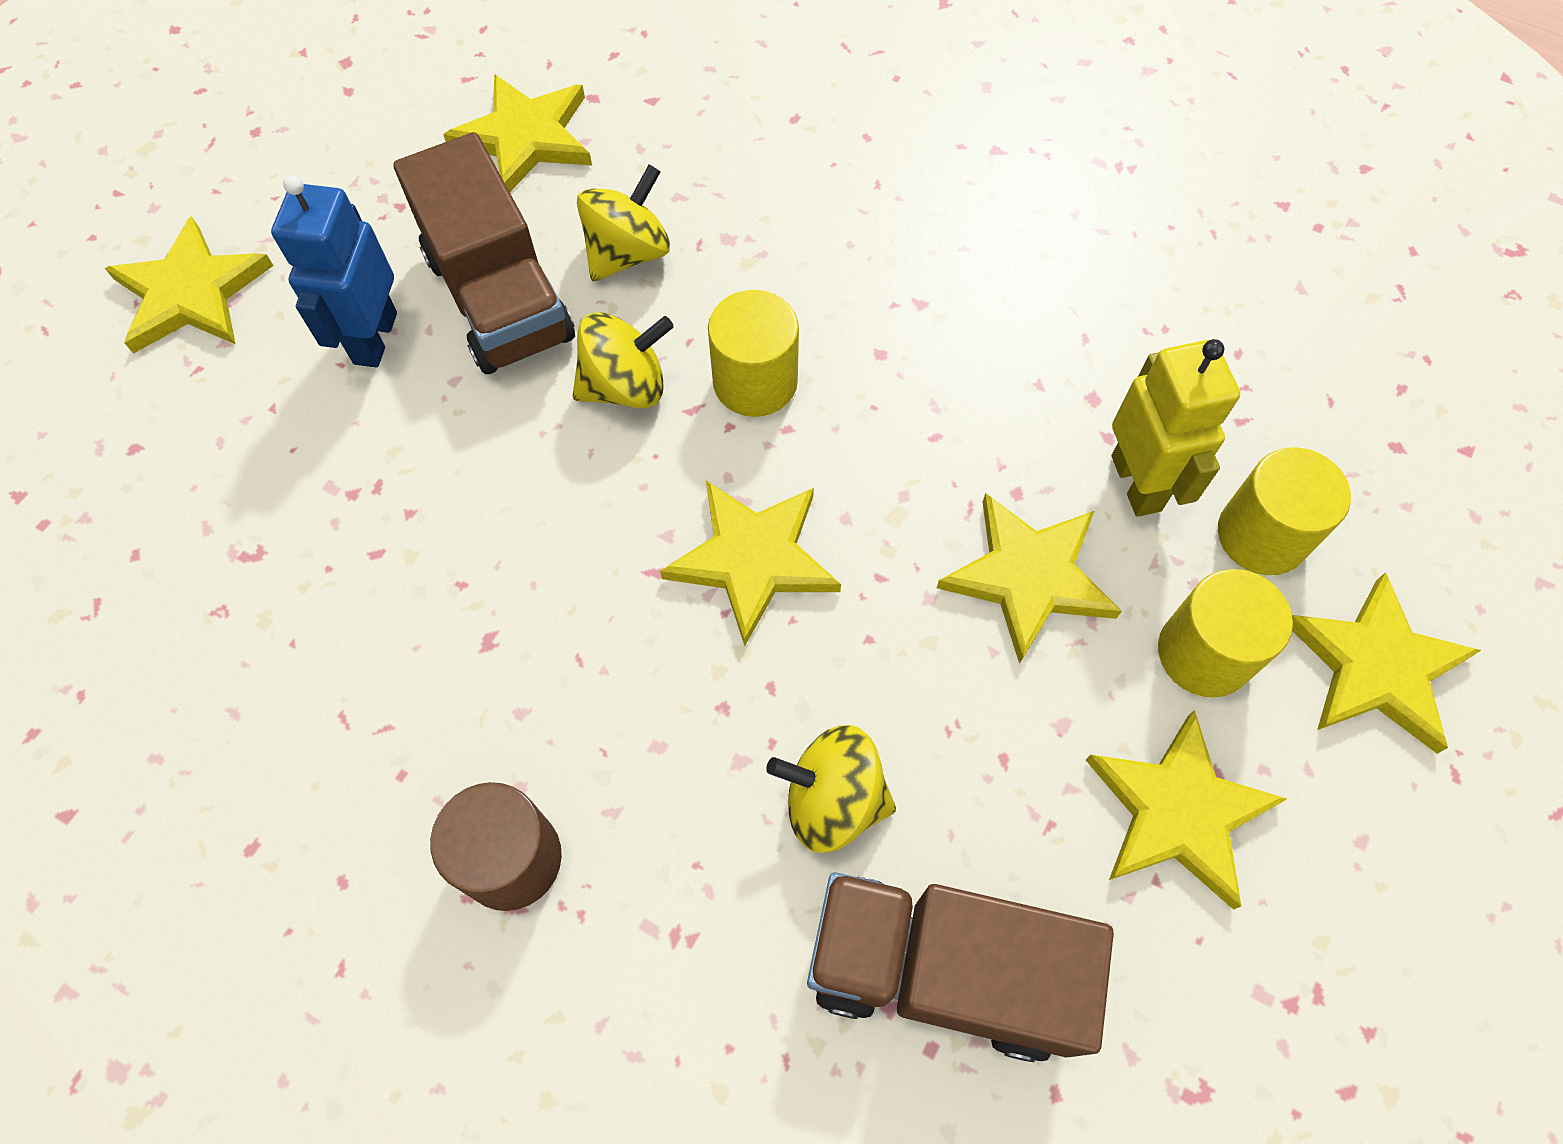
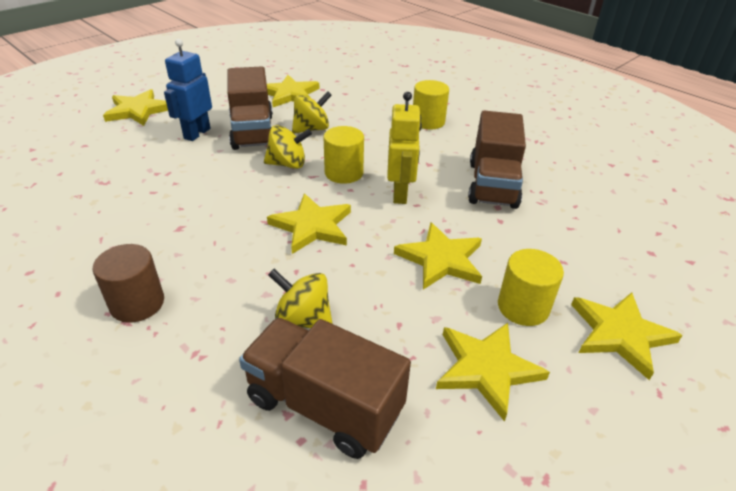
camera: 15 degrees right, 25 degrees down
(1066, 334) = (492, 184): none -> brown truck
(1137, 483) = (509, 238): yellow robot -> yellow robot (400, 194)
(1261, 535) = (568, 269): yellow cylinder -> yellow cylinder (428, 121)

